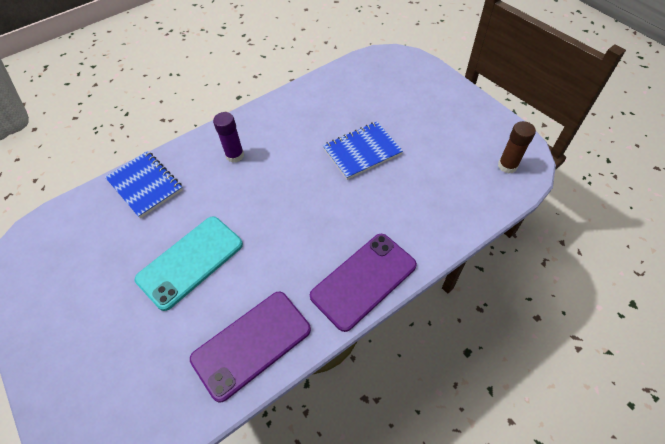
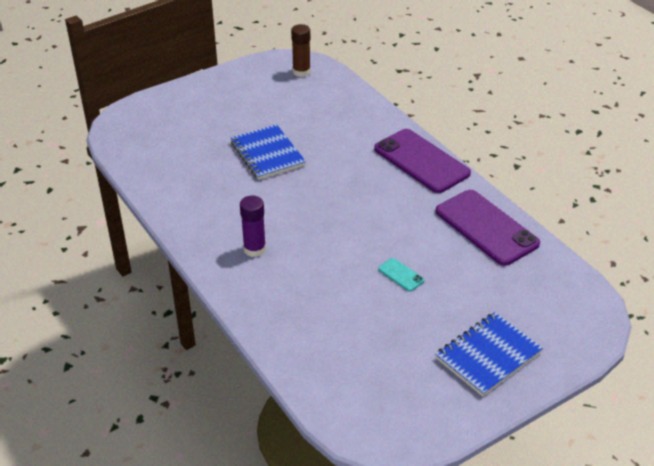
camera: 90 degrees left, 15 degrees down
(145, 185) = (290, 325): blue notebook -> blue notebook (488, 355)
(190, 261) = (401, 275): turquoise phone -> turquoise phone, size x0.41

